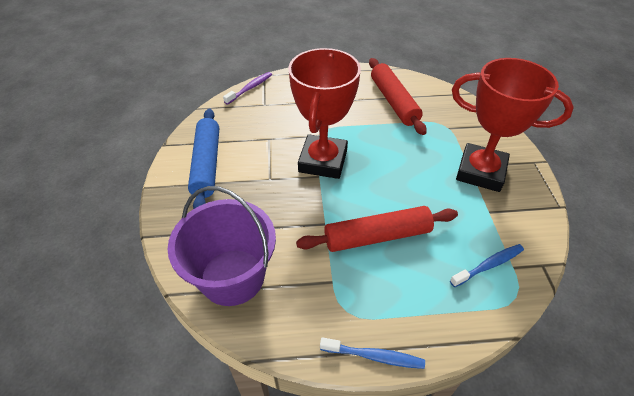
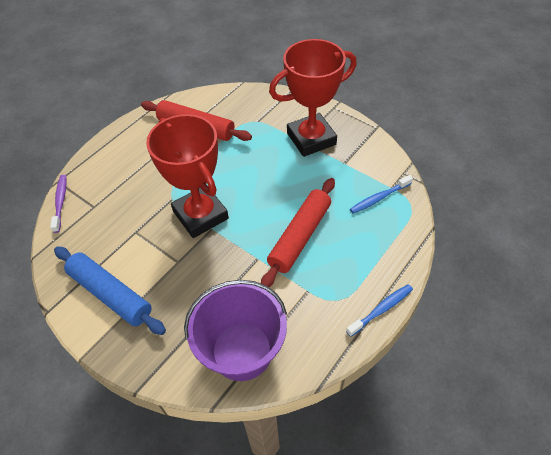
camera: 45 degrees left, 5 degrees up
(488, 265) = (379, 198): blue toothbrush -> blue toothbrush turned 135 degrees counterclockwise

